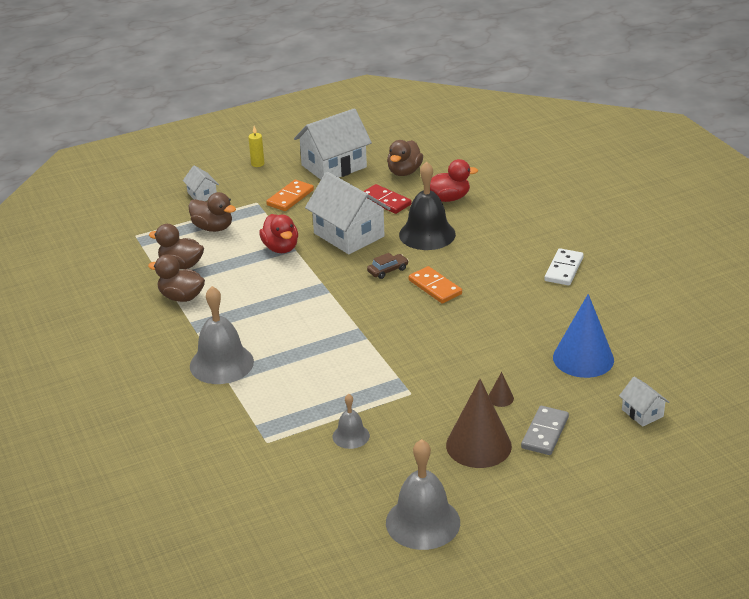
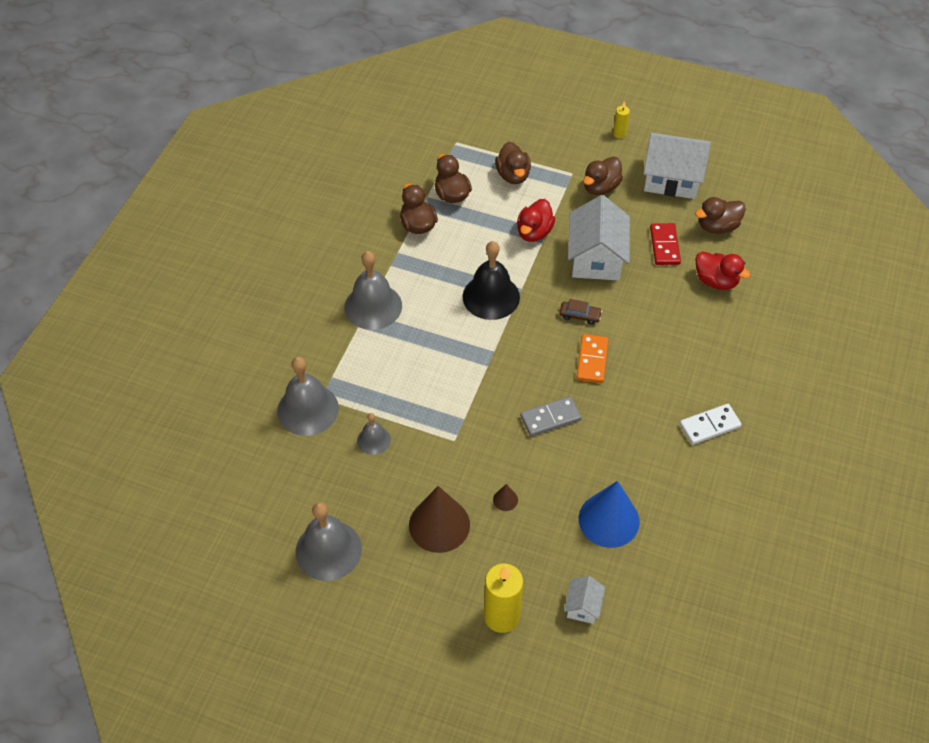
camera: 45 degrees right, 20 degrees up
(202, 195) = (544, 136): white house -> none
(267, 456) = (308, 409): none -> grey bell
(290, 198) = (600, 187): orange domino -> brown duck
(427, 234) = (653, 304): black bell -> black bell (491, 296)
(544, 433) = (494, 557): grey domino -> grey domino (550, 418)
(602, 459) = (501, 616): none -> yellow candle

